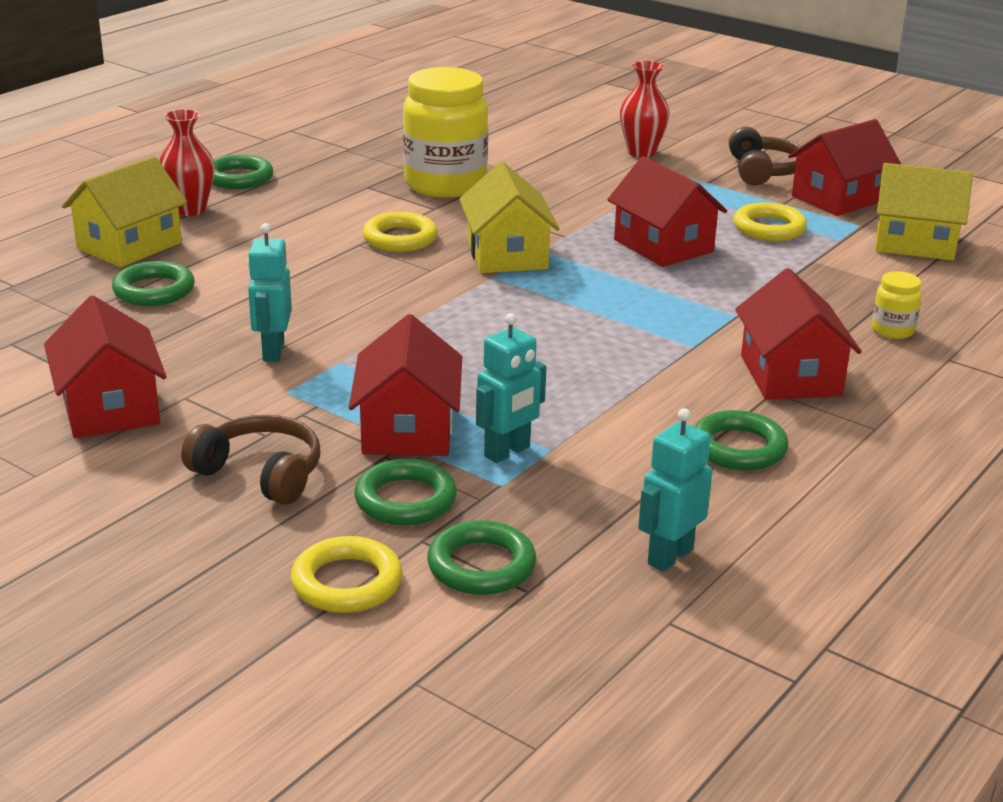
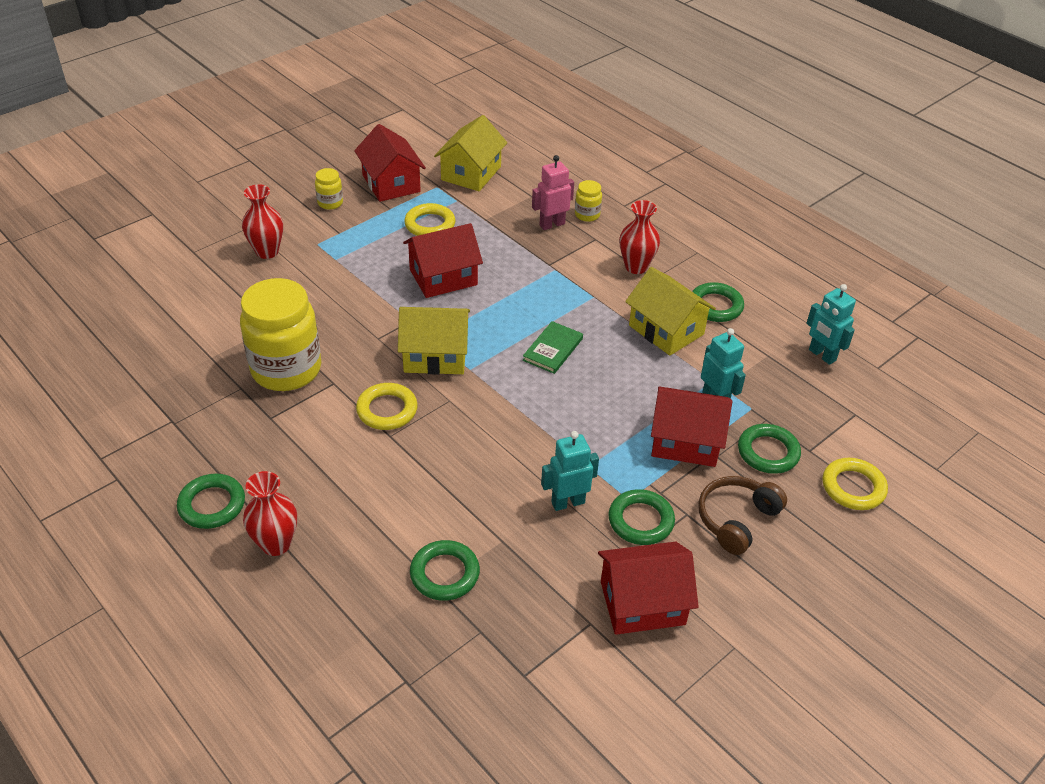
camera: 80 degrees left, 15 degrees up
(129, 246) = (344, 591): yellow house -> yellow house (666, 330)
(272, 351) = (567, 502): turquoise robot -> turquoise robot turned 150 degrees clockwise
(481, 566) = (834, 429): green ring -> green ring (641, 521)
(557, 324) = (553, 349): none -> green book
(763, 171) = (330, 203): brown headphones -> yellow jar
(790, 375) = (636, 267): red house -> red vase
(843, 306) = (552, 224): none -> pink robot

